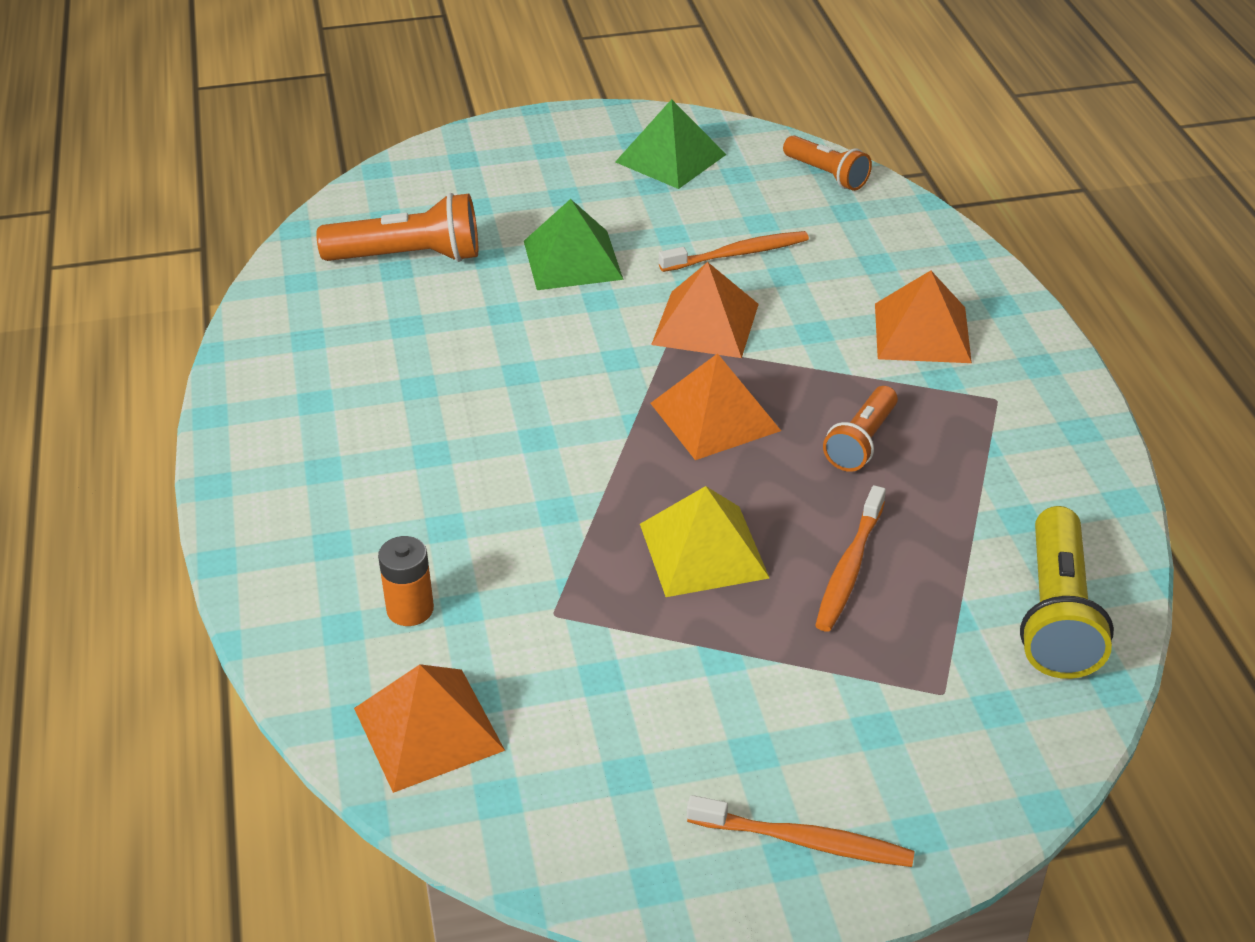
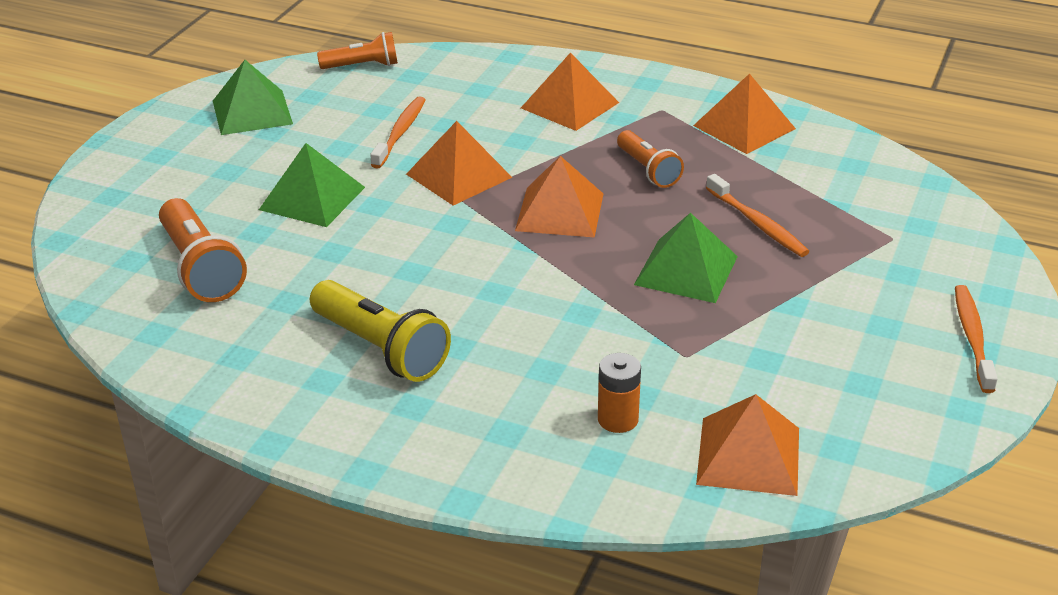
camera: 55 degrees left, 5 degrees down
(408, 257) = (201, 268): orange flashlight -> orange flashlight turned 120 degrees clockwise
(703, 550) = (686, 270): yellow pyramid -> green pyramid
(805, 841) = (972, 337): orange toothbrush -> orange toothbrush turned 45 degrees counterclockwise
(1038, 475) = (744, 127): none -> orange pyramid
(1057, 615) = (864, 173): yellow flashlight -> yellow flashlight (381, 348)

